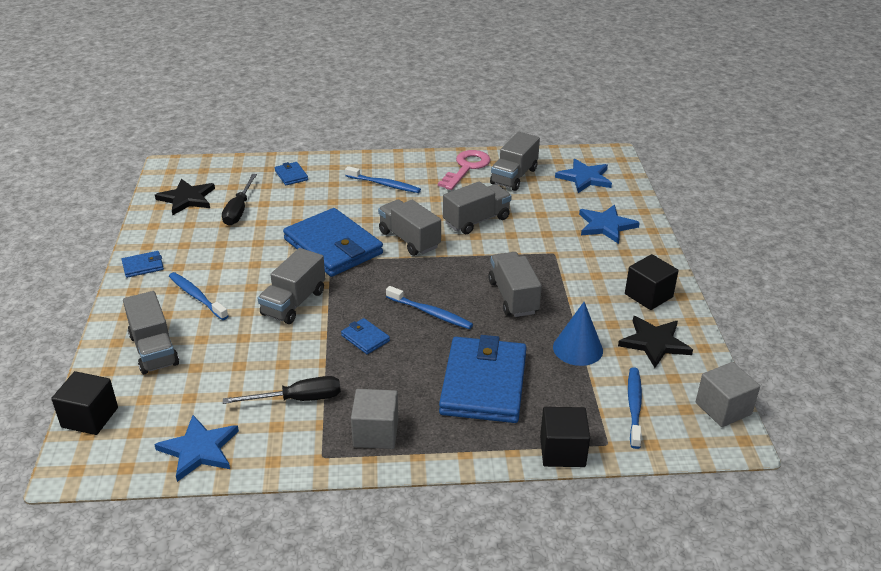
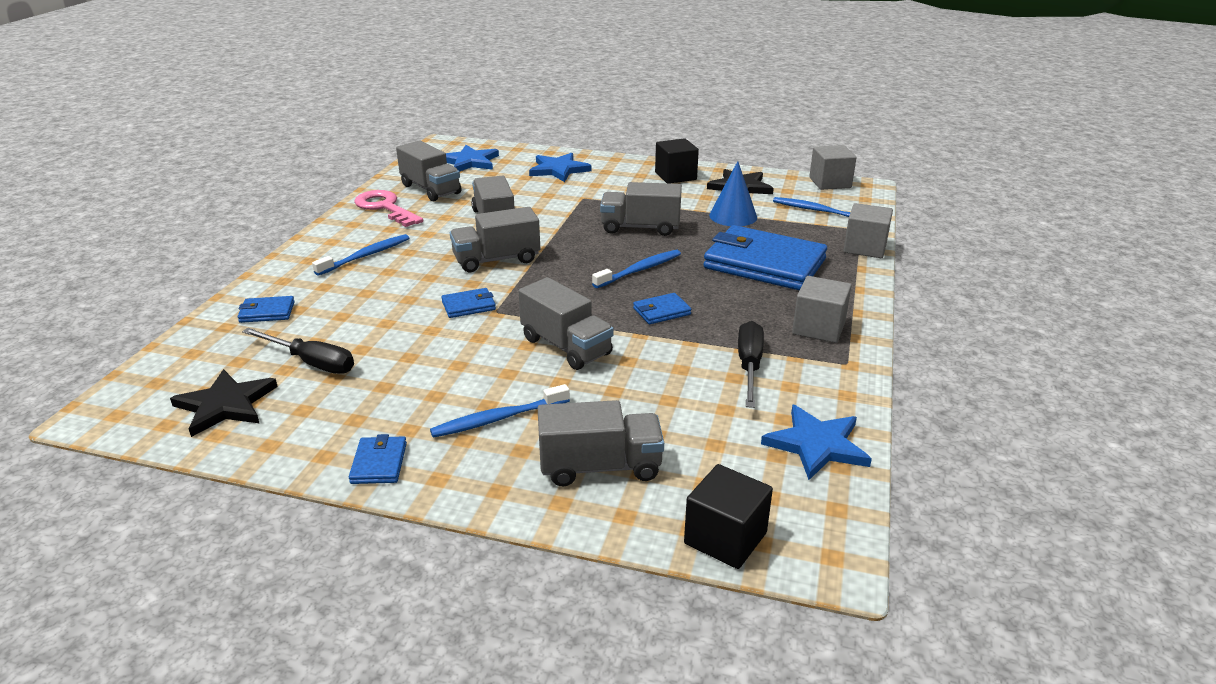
camera: 70 degrees left, 5 degrees down
(333, 247) = (469, 306): blue wallet -> blue wallet, size x0.42
(562, 451) = (865, 248): black cube -> grey cube

